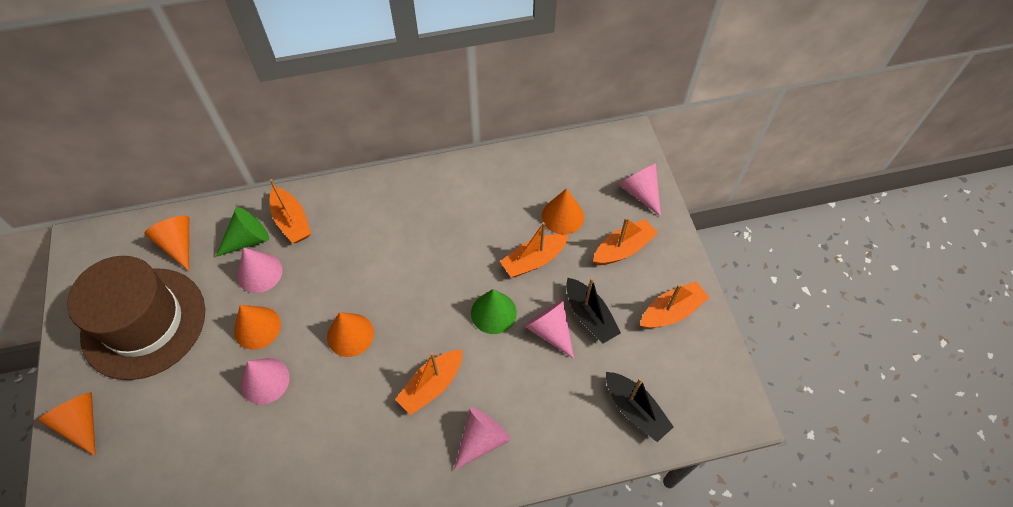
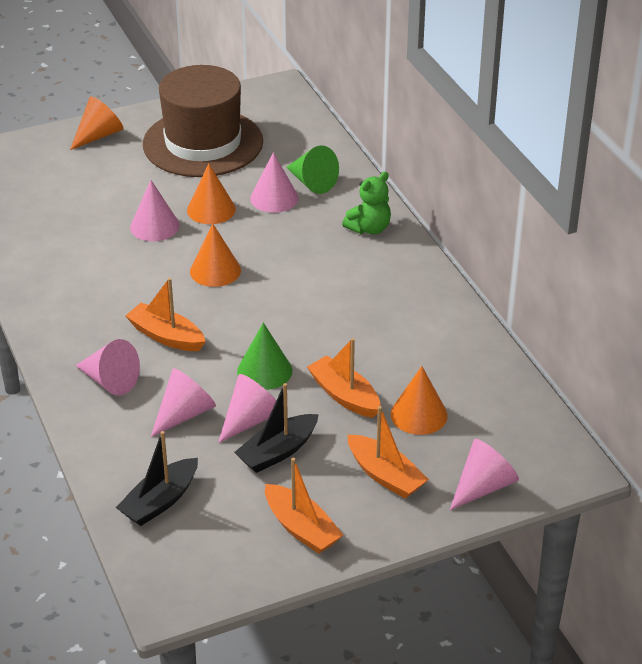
camera: 80 degrees right, 20 degrees down
(178, 244) = (294, 142): orange cone -> none
(292, 221) = (343, 206): orange boat -> none
(330, 208) = (369, 228): none -> green teddy bear
(535, 380) = (184, 414): none -> pink cone

